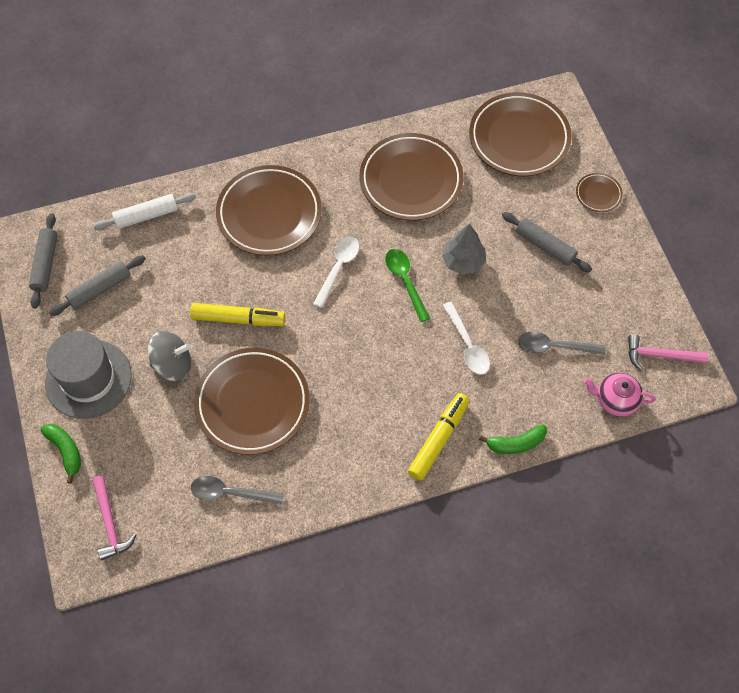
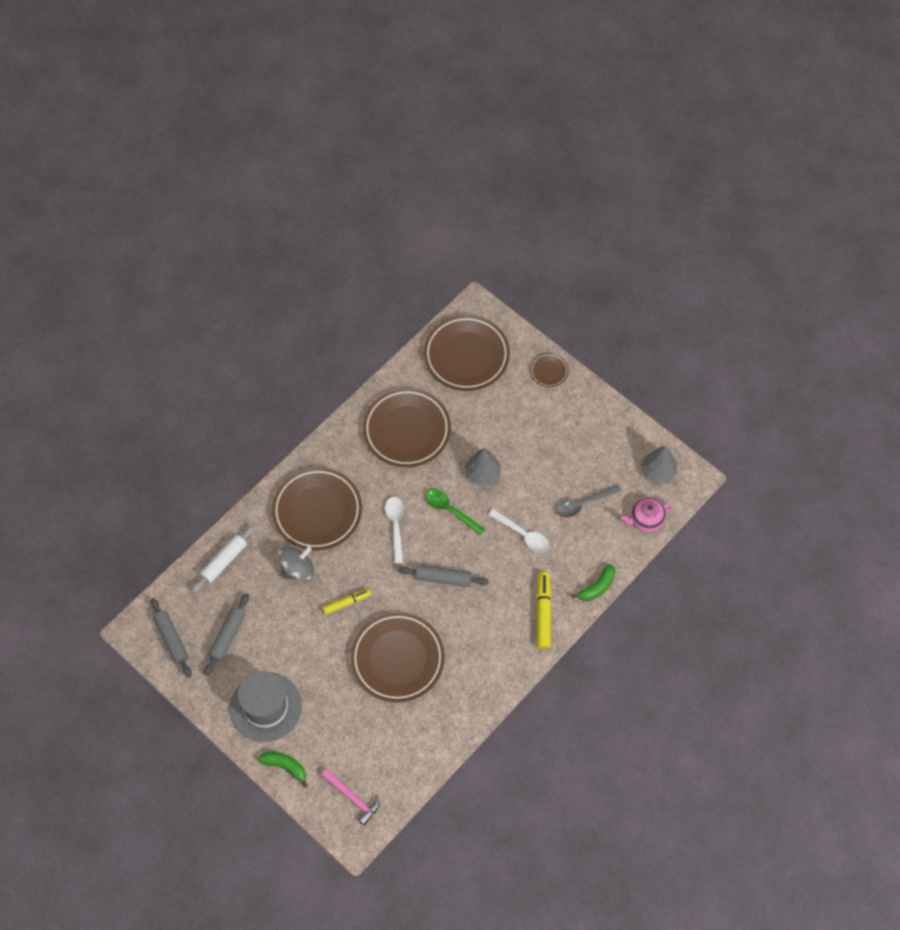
camera: 30 degrees left, 0 degrees up
(173, 364) = (321, 662): grey spinning top -> grey spinning top (297, 569)
(230, 493) = (423, 730): grey spoon -> none
(238, 319) = (347, 603): yellow marker -> yellow marker, size x0.64
(545, 246) = (534, 431): grey rolling pin -> grey rolling pin (443, 578)
(660, 355) = (658, 471): pink hammer -> grey tree

